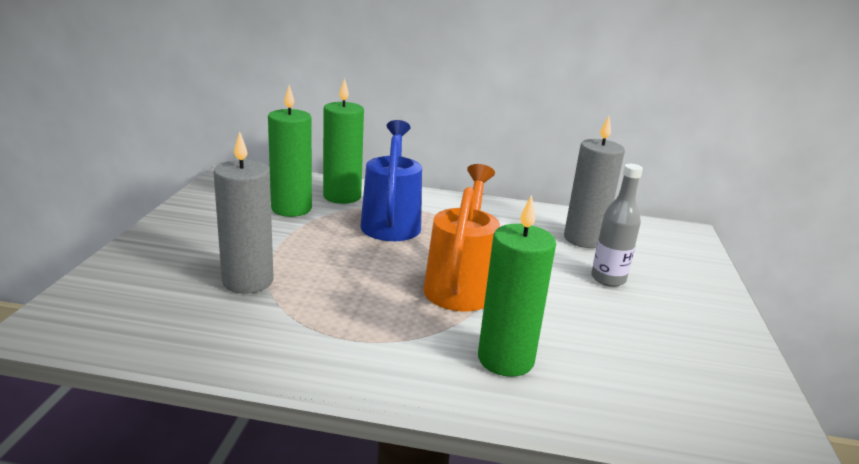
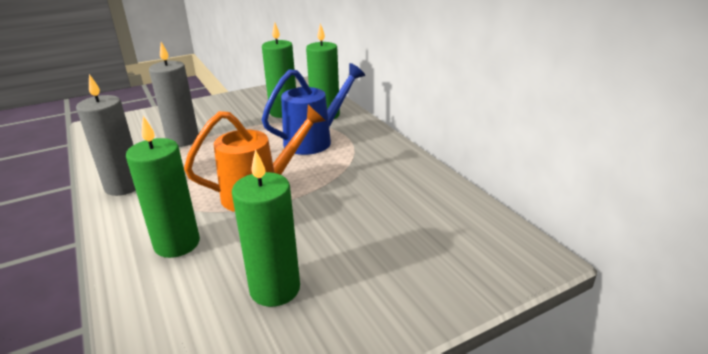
camera: 55 degrees right, 5 degrees up
(584, 239) = (414, 211): grey candle -> grey candle (124, 186)
(608, 279) = (357, 245): grey bottle -> none
(637, 335) = (275, 289): none -> green candle

